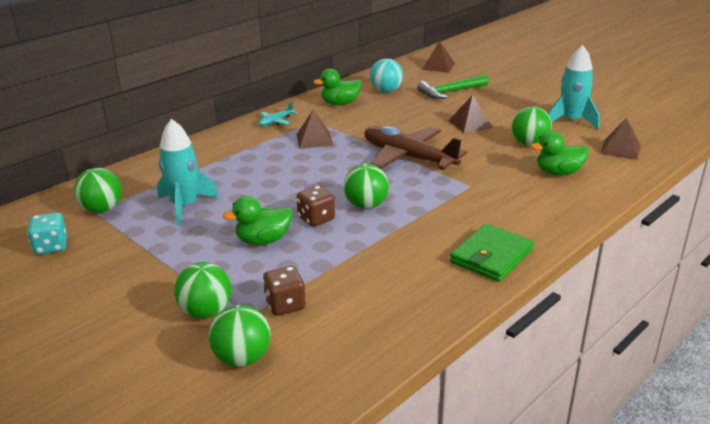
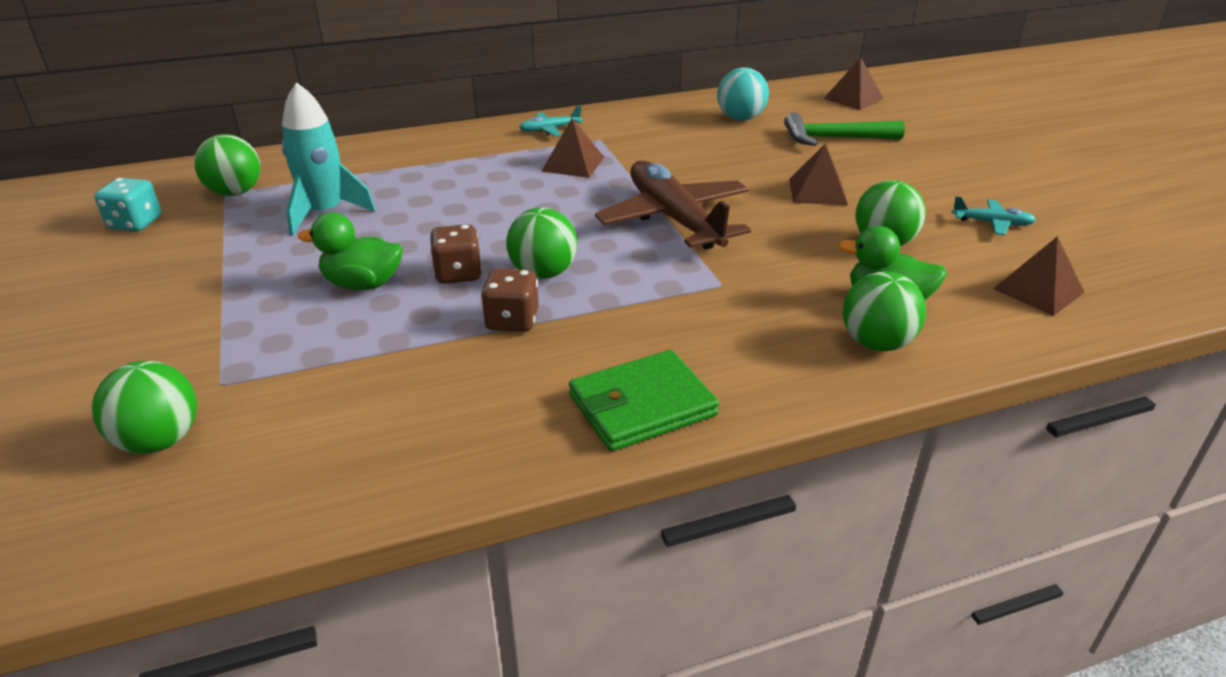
camera: 25 degrees right, 5 degrees up
(206, 312) = (193, 360): green ball -> green ball (876, 343)
(285, 305) = (290, 383): brown dice -> brown dice (512, 321)
(340, 103) = (658, 123): green duck -> none
(571, 121) = (992, 223): turquoise rocket -> turquoise plane

